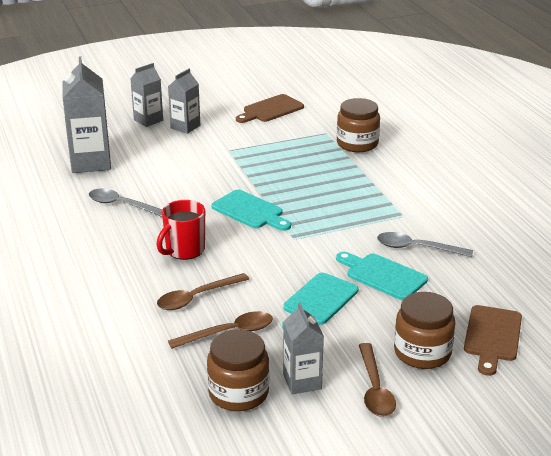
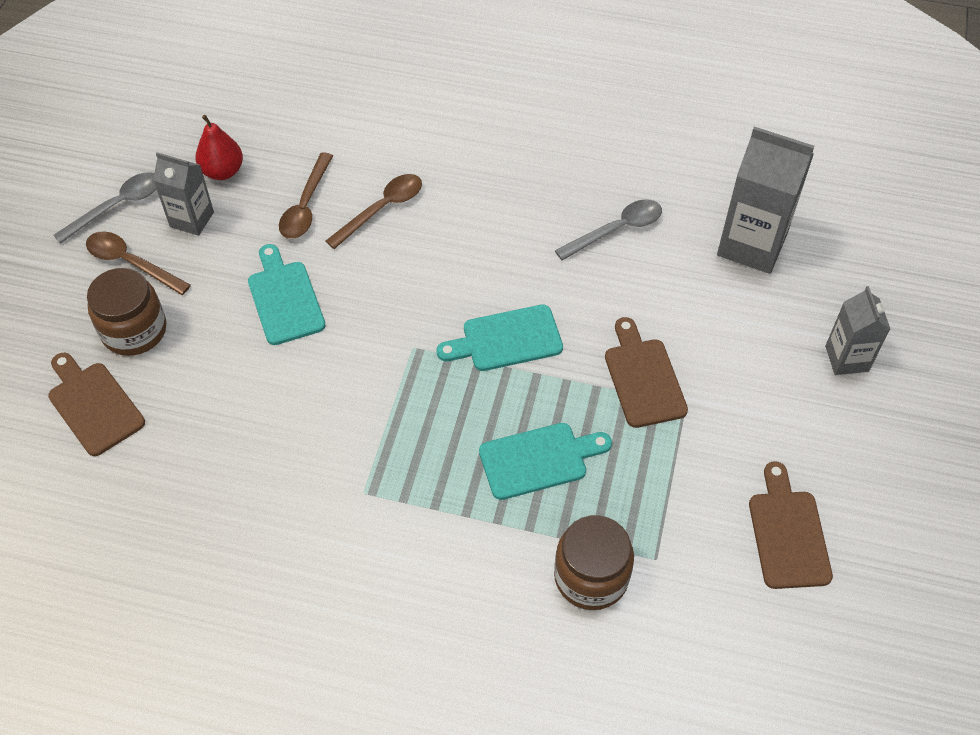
camera: 125 degrees right, 25 degrees up
(184, 250) = (474, 239): red mug -> none
(185, 127) = (795, 391): grey carton -> none
(197, 297) = (382, 209): brown spoon -> brown spoon turned 45 degrees clockwise
(226, 165) = (643, 378): none -> brown cutting board
(238, 393) = (223, 171): brown jar -> red pear
(383, 275) = (272, 383): turquoise cutting board -> turquoise cutting board (539, 460)
(417, 248) = (288, 454): grey spoon -> grey spoon (117, 206)

